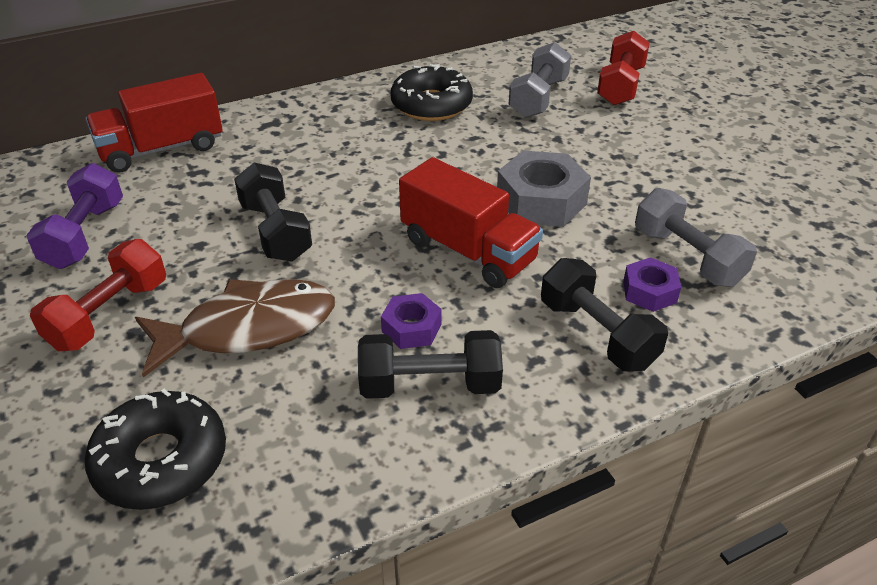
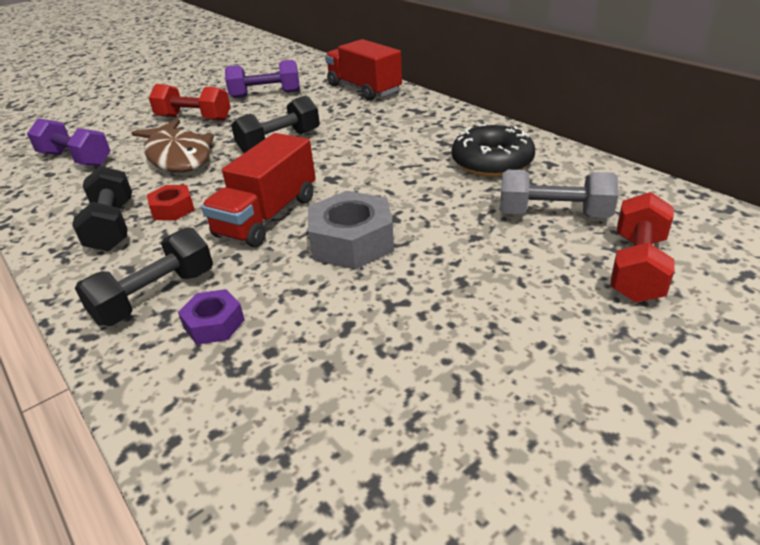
camera: 80 degrees right, 5 degrees down
(161, 460) = (76, 159): black donut -> purple dumbbell
(411, 328) = (173, 209): purple nut -> red nut
(620, 86) = (637, 267): red dumbbell -> red dumbbell turned 75 degrees counterclockwise
(687, 257) = (274, 348): grey dumbbell -> none

